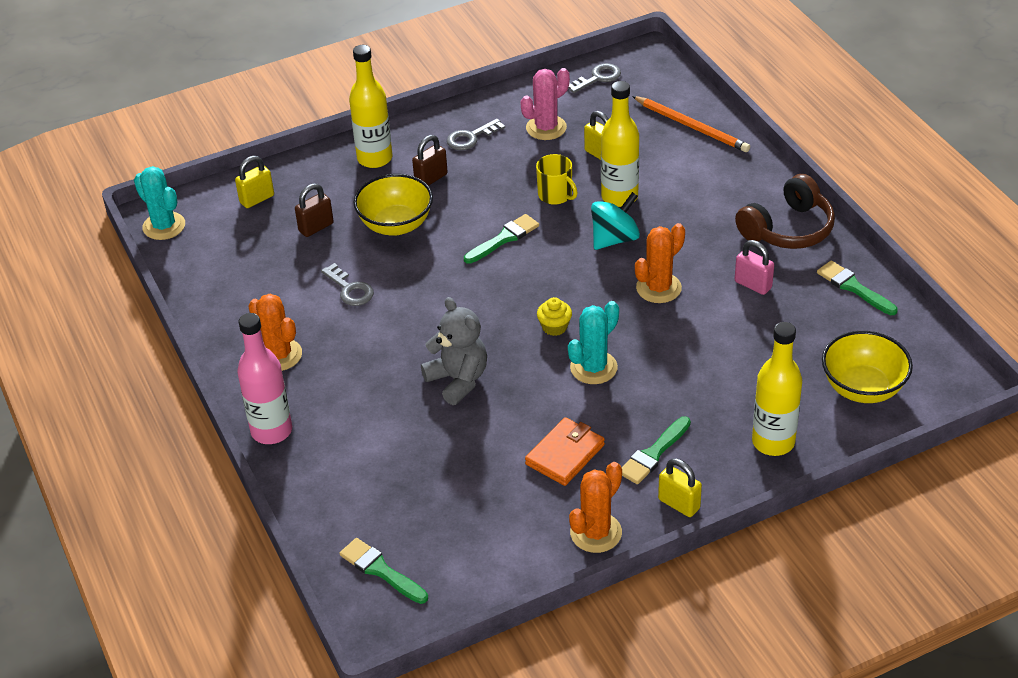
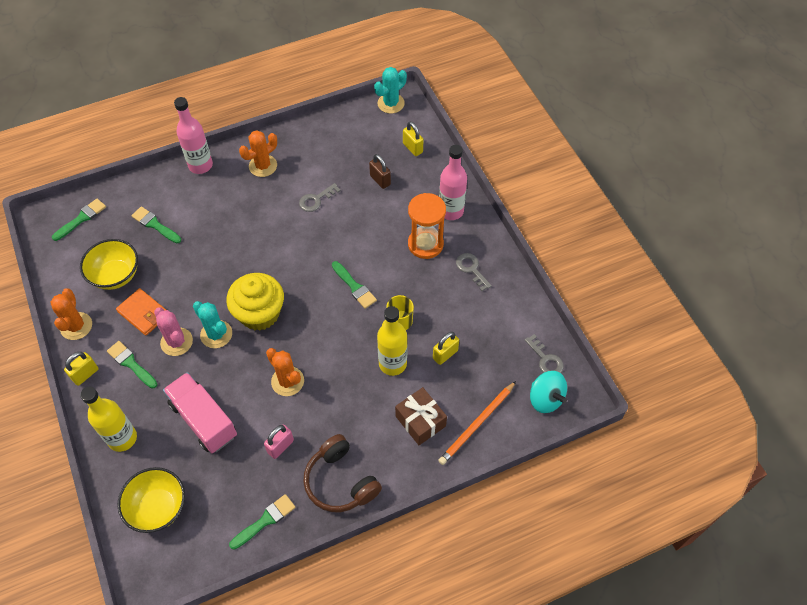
camera: 90 degrees right, 15 degrees up
(374, 158) = (451, 211): yellow bottle -> pink bottle
(395, 469) = (155, 225): none -> green brush
(396, 225) = (377, 224): yellow bowl -> yellow bowl (116, 275)
(431, 178) = (425, 244): brown padlock -> orange hourglass
(458, 380) = (221, 257): grey teddy bear -> none
(546, 128) = (481, 319): pink cactus -> pink cactus (176, 342)
(554, 327) = (259, 313): yellow cupcake -> yellow cupcake, size x2.32
(596, 533) = (76, 326): orange cactus -> orange cactus turned 45 degrees clockwise
(614, 239) = (345, 357): turquoise spinning top -> turquoise spinning top (545, 399)
(695, 170) = (420, 421): none -> brown gift
(729, 362) = (204, 420): none -> pink truck

